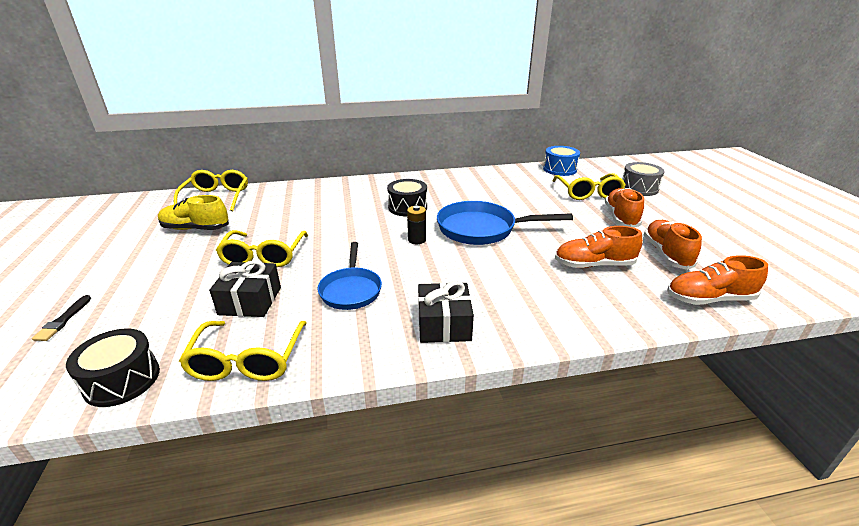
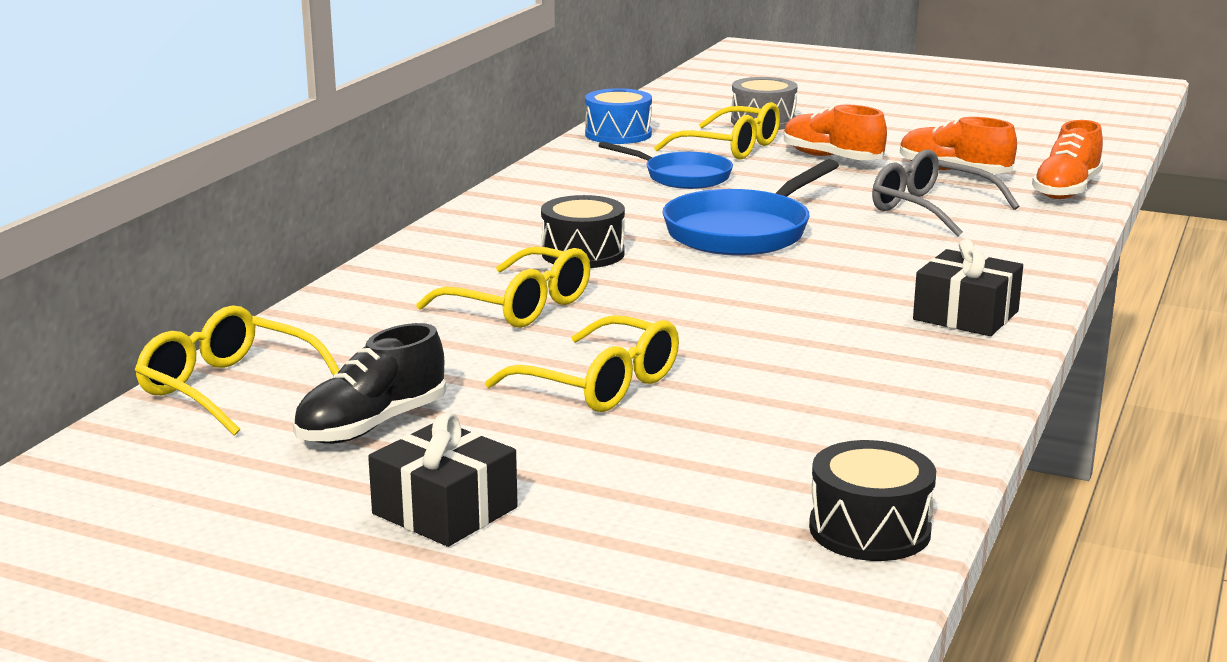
camera: 55 degrees left, 10 degrees down
(63, 320) = (607, 573): black brush -> none
(195, 228) = (371, 426): yellow shoe -> black shoe
(247, 361) = (916, 440): yellow glasses -> yellow glasses (520, 306)
(250, 301) = (747, 416): black gift -> black gift (445, 511)
(351, 290) = (808, 346): blue pan -> blue pan (682, 177)
(417, 240) = (713, 275): black battery -> none
(593, 265) = (930, 209): orange shoe -> grey glasses

